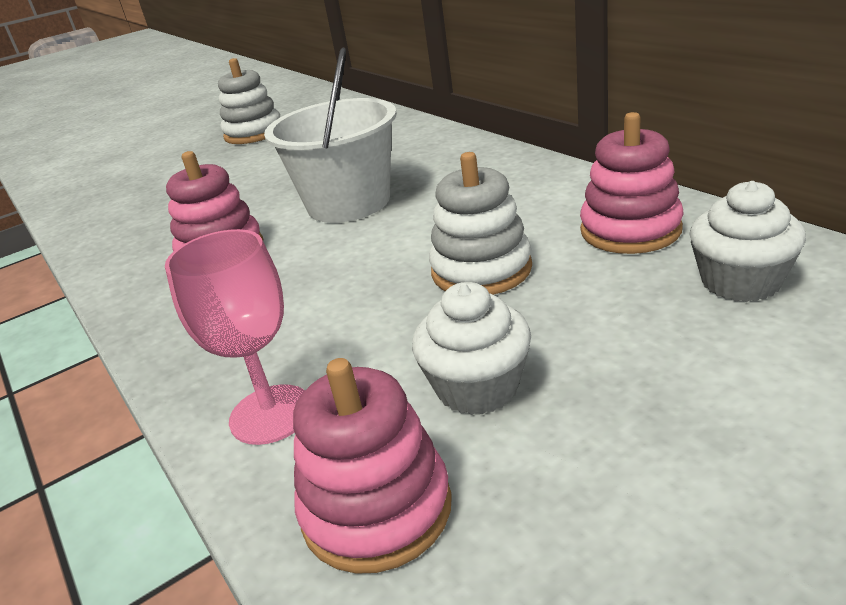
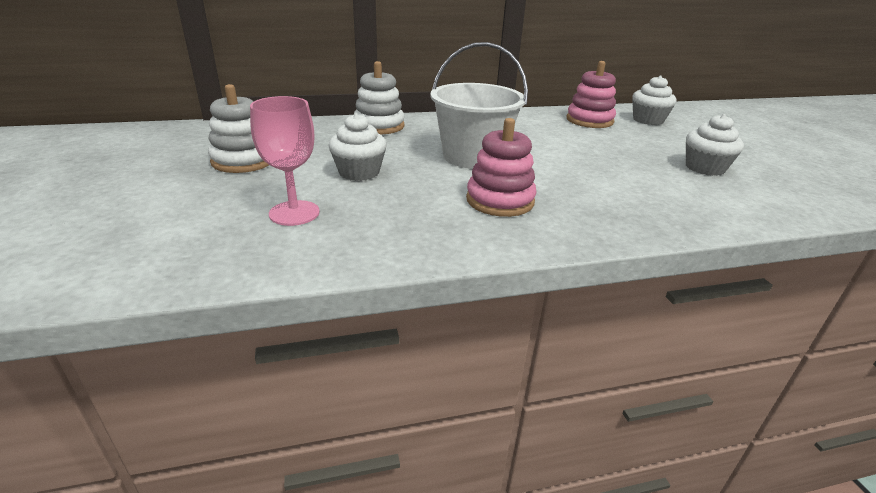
camera: 75 degrees left, 0 degrees up
(257, 174) = (359, 172): none -> white cupcake
(271, 414) = (715, 209): pink goblet -> pink goblet (294, 213)
(376, 509) = (785, 198): pink stacking toy -> none
(481, 270) = (601, 148): white stacking toy -> white stacking toy (379, 126)

